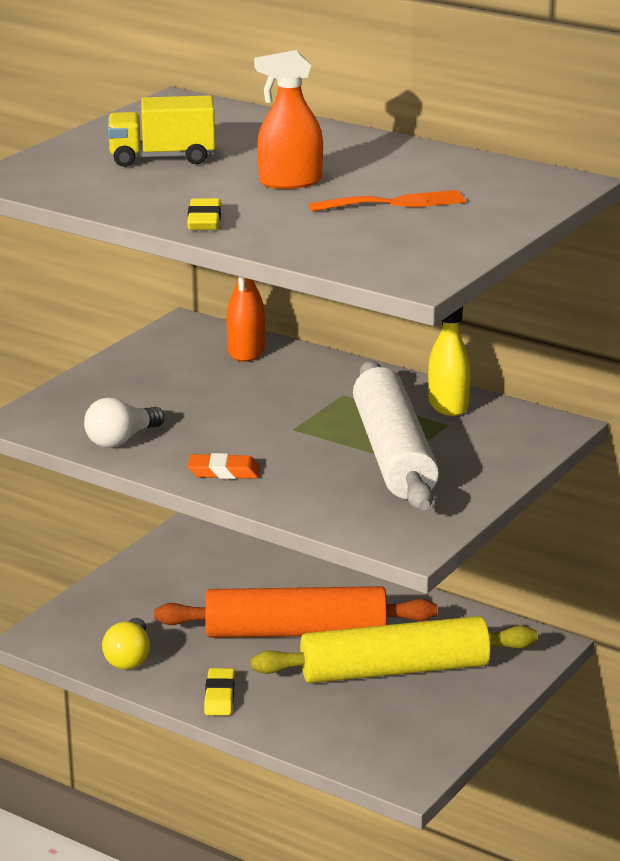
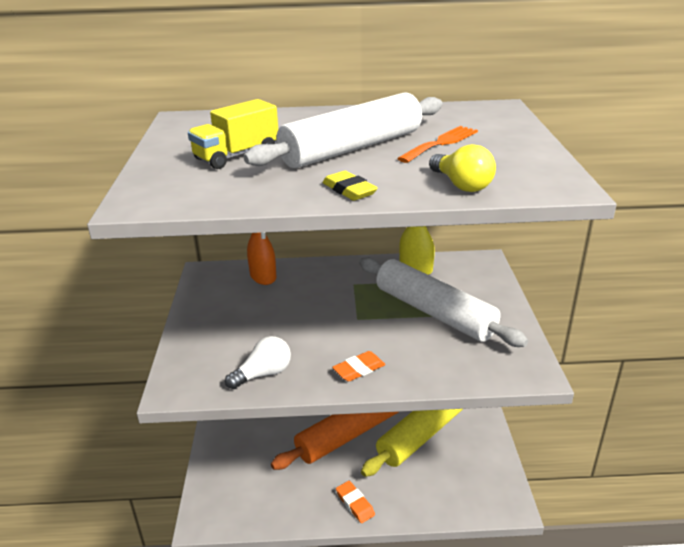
camera: 35 degrees left, 5 degrees up
(121, 440) = (263, 374): white light bulb -> white light bulb turned 135 degrees counterclockwise
(129, 658) = (275, 504): yellow light bulb -> yellow light bulb (461, 185)
(219, 696) = (355, 504): yellow eraser -> orange eraser
(290, 182) = (352, 148): orange spray bottle -> white rolling pin

